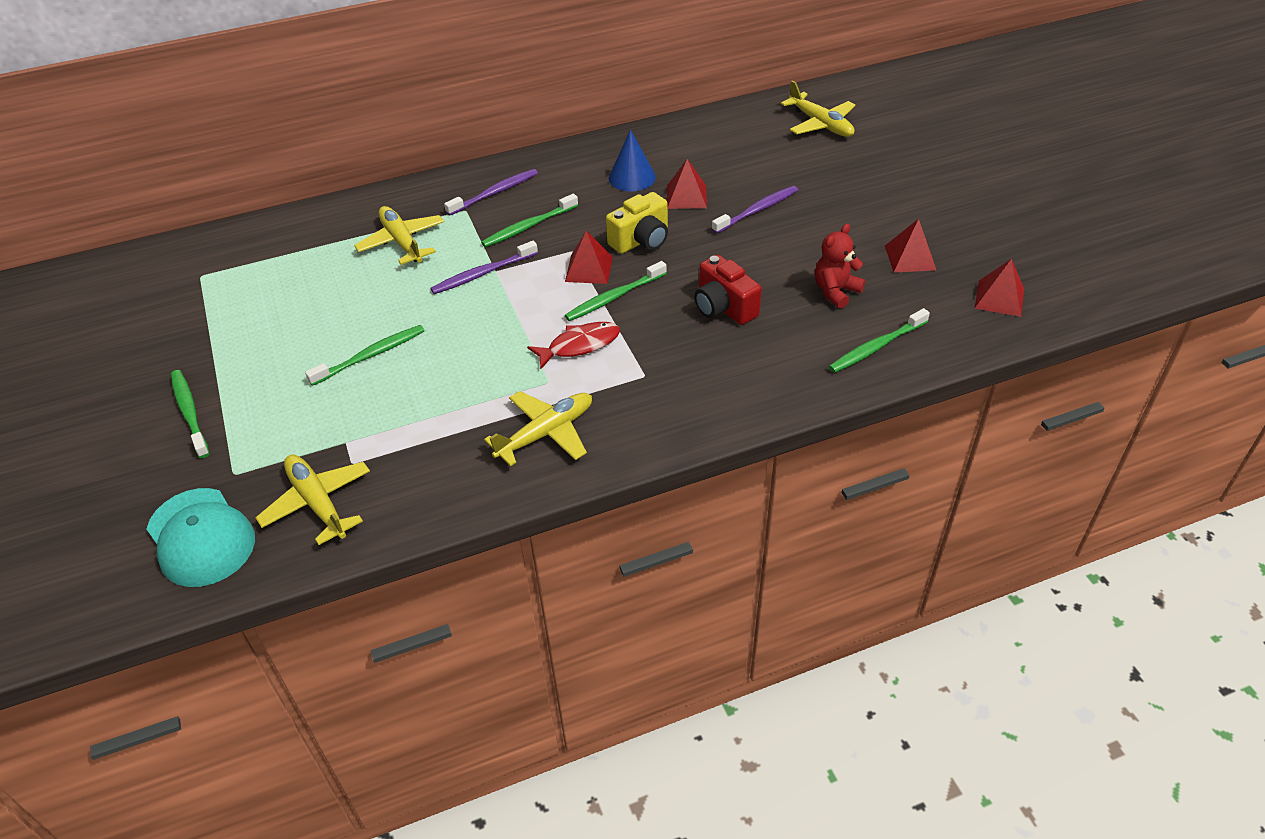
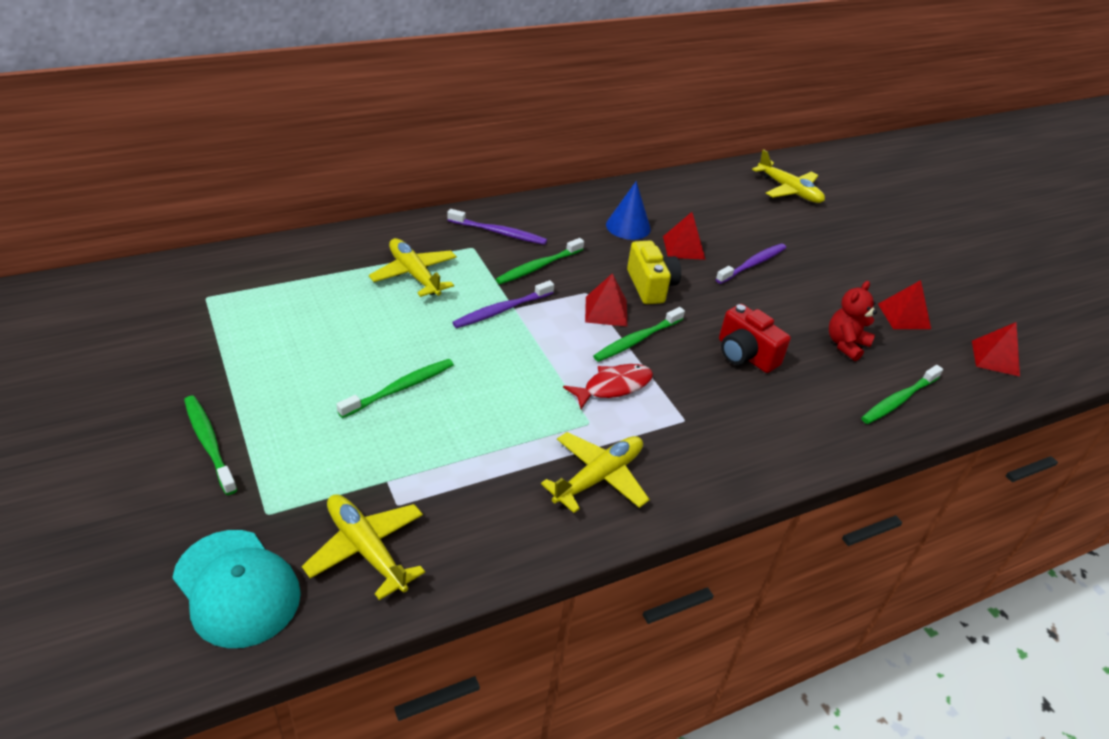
camera: 10 degrees left, 5 degrees down
(495, 193) = (499, 233): purple toothbrush -> purple toothbrush turned 60 degrees clockwise
(641, 240) = (650, 286): yellow camera -> yellow camera turned 60 degrees counterclockwise

